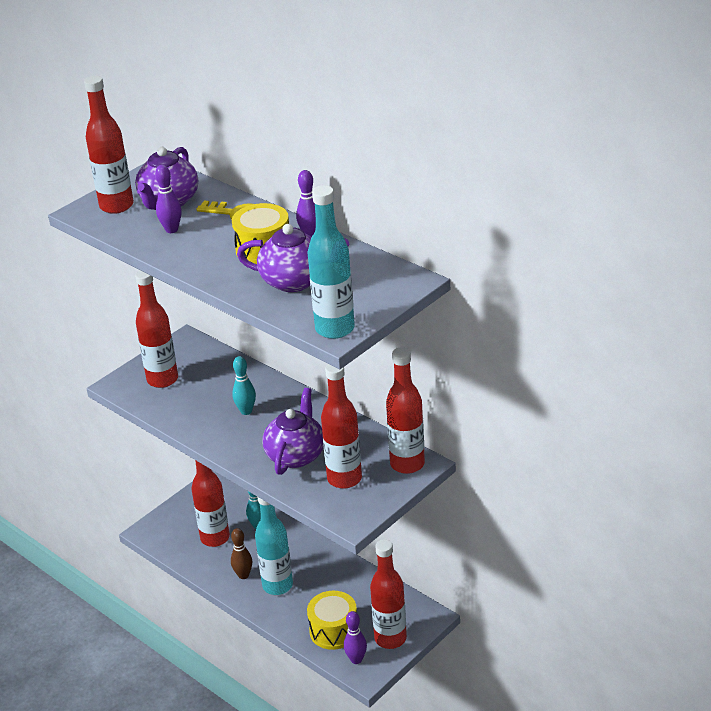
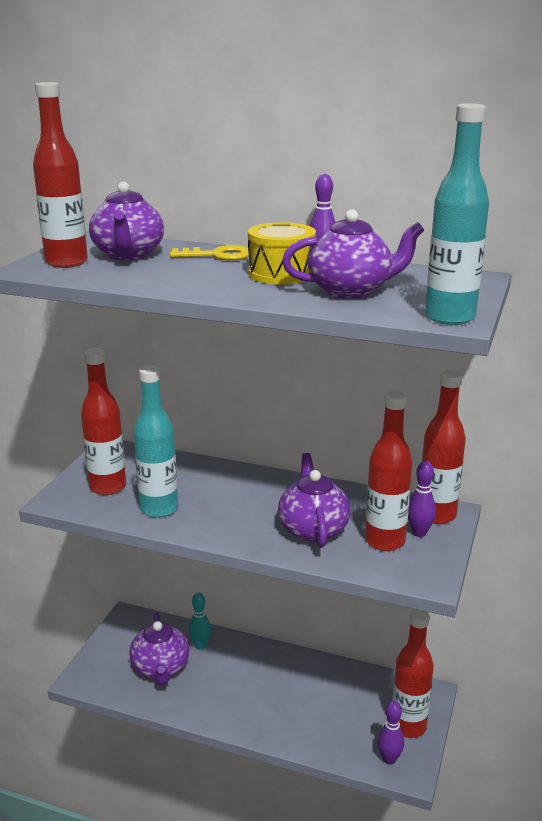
camera: 25 degrees left, 10 degrees down
(171, 230) = (154, 271): purple bowling pin -> purple bowling pin (419, 533)
(215, 538) = (160, 668): red bottle -> purple teapot
(243, 575) = (213, 700): brown bowling pin -> none
(246, 411) = (225, 499): turquoise bowling pin -> none
(277, 585) = (256, 701): turquoise bottle -> turquoise bottle (159, 508)
(334, 630) = (345, 734): yellow drum -> none

